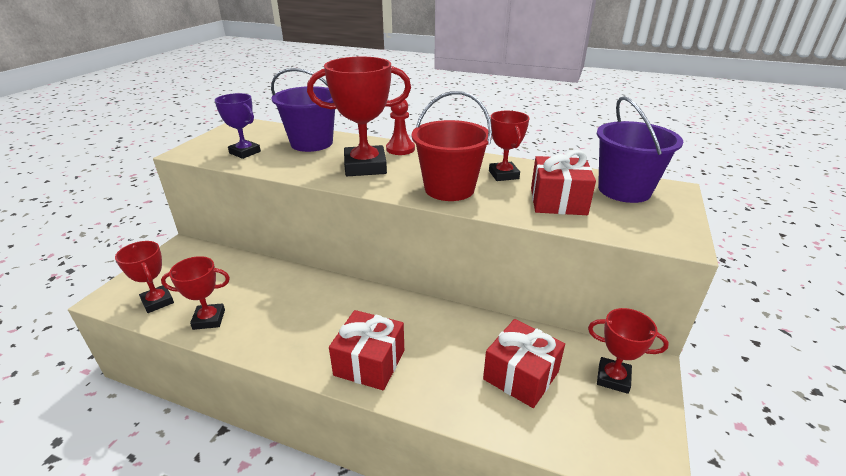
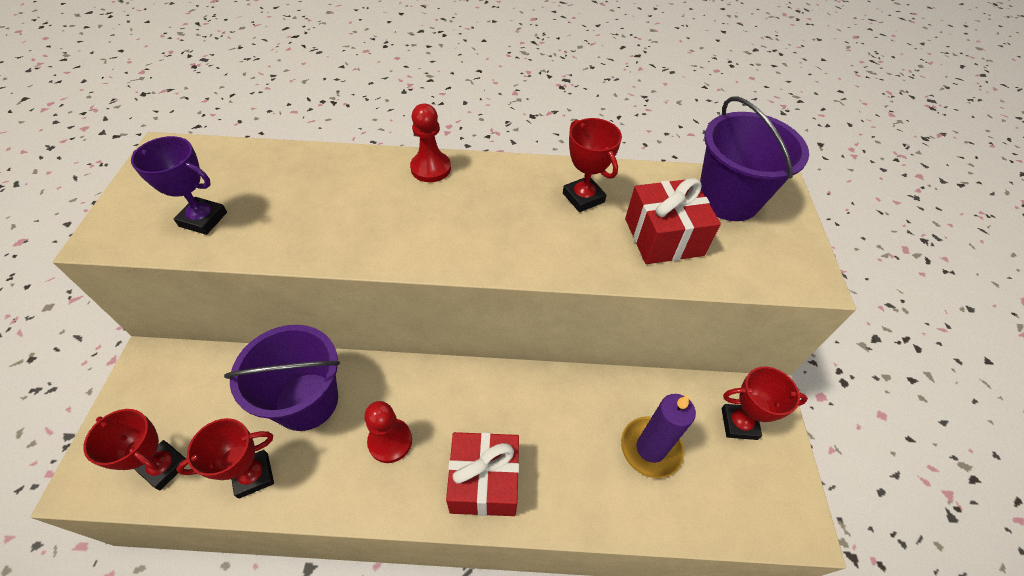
camera: 20 degrees left, 20 degrees up
(311, 143) = (297, 178): purple bucket -> purple bucket (306, 401)
(311, 322) = (390, 441): none -> red pawn
(365, 166) = (398, 216): red trophy -> none
(449, 189) = (527, 240): red bucket -> none
(521, 375) = (650, 448): red gift -> purple candle

